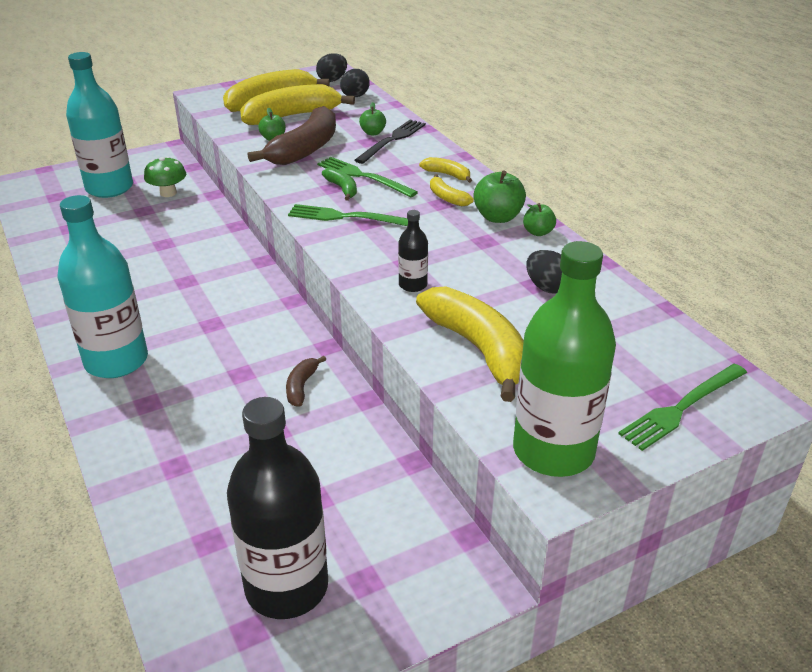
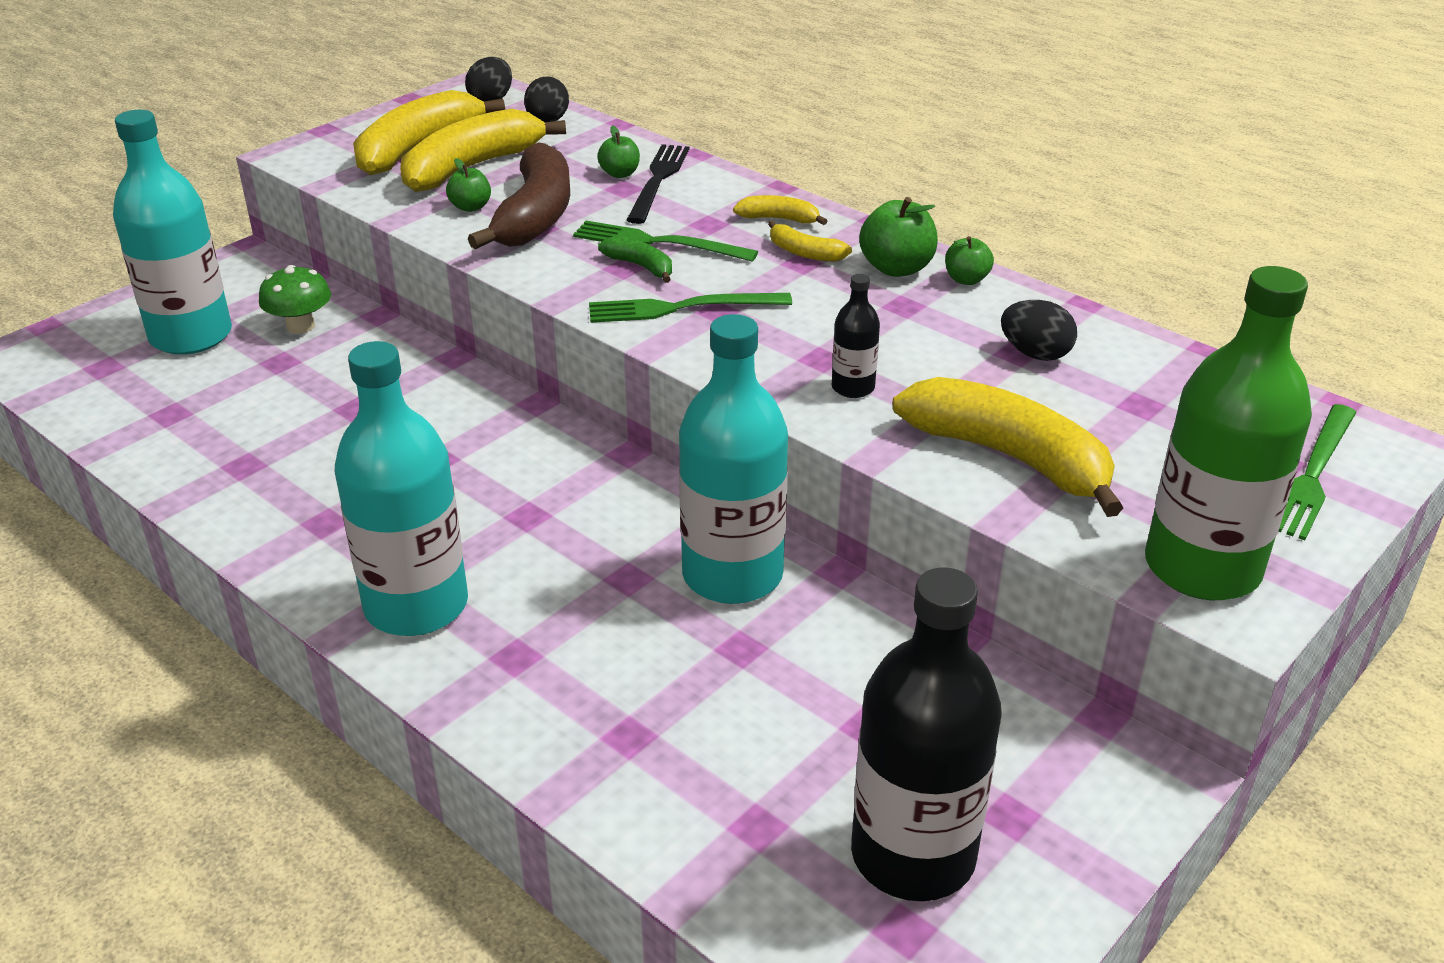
camera: 20 degrees left, 0 degrees up
(301, 386) = (732, 575): brown banana -> turquoise bottle

